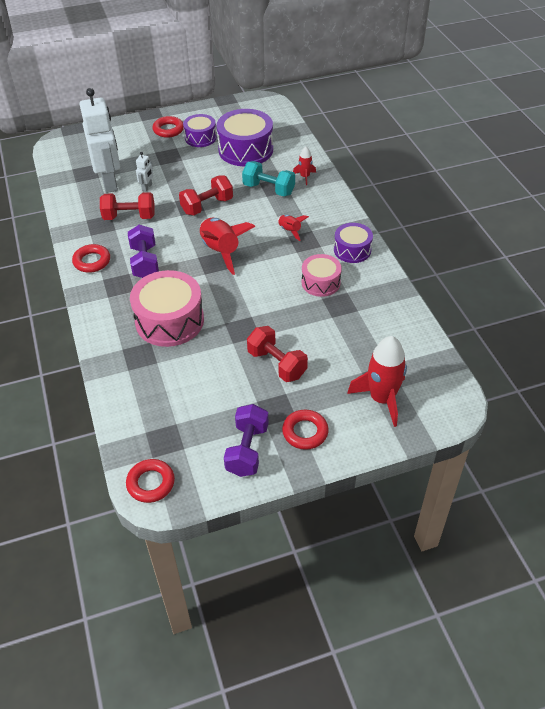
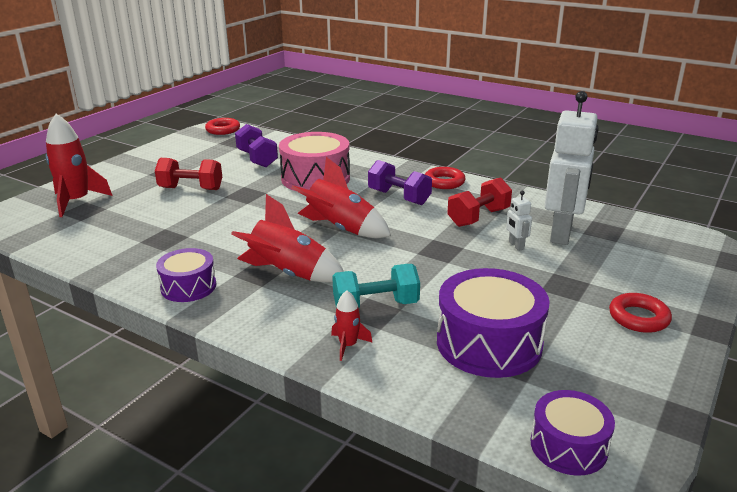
camera: 140 degrees right, 20 degrees down
(110, 182) = (562, 233): white robot -> white robot turned 105 degrees counterclockwise
(200, 138) = (578, 329): purple drum -> purple drum (568, 446)
(207, 206) = (420, 257): red dumbbell -> none
(247, 450) = (172, 154): purple dumbbell -> purple dumbbell (257, 159)
(290, 231) = (289, 274): red rocket -> red rocket, size x1.98
(305, 432) = (134, 171): red ring -> none
(320, 282) = (201, 246): pink drum -> none

